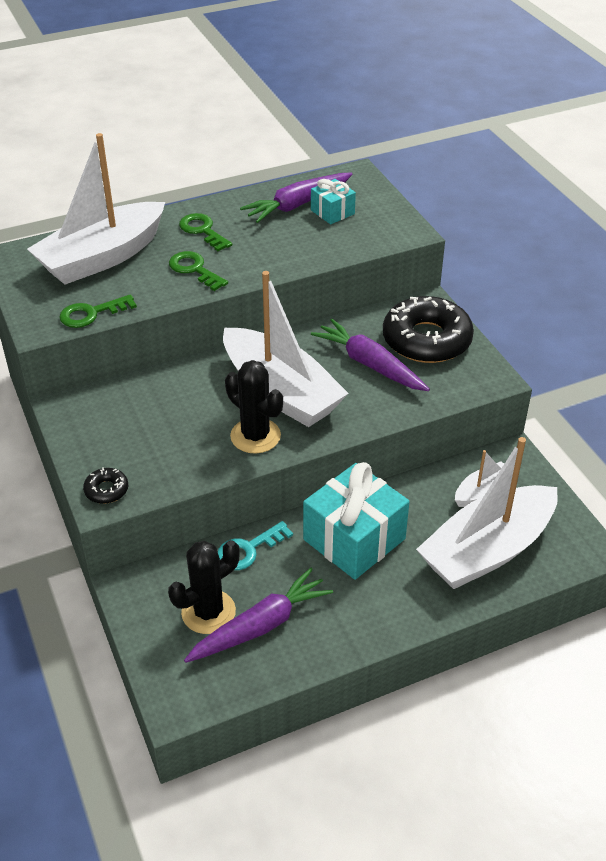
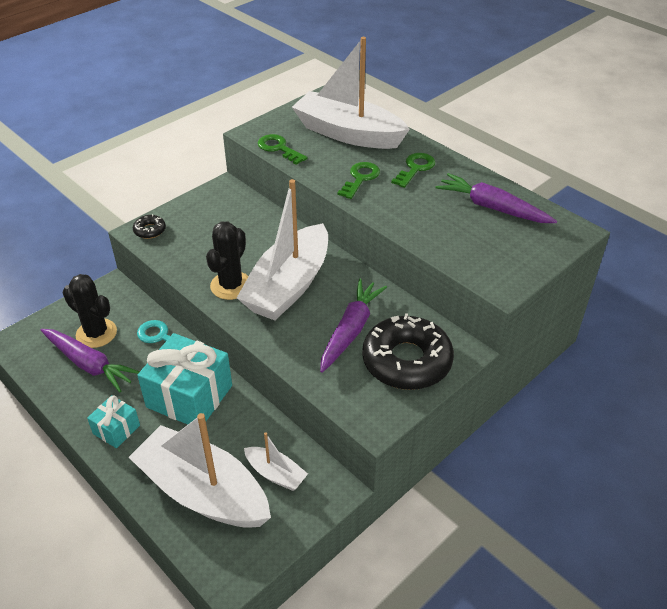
camera: 70 degrees right, 0 degrees up
(332, 212) = (497, 230): turquoise gift -> turquoise gift (116, 429)

